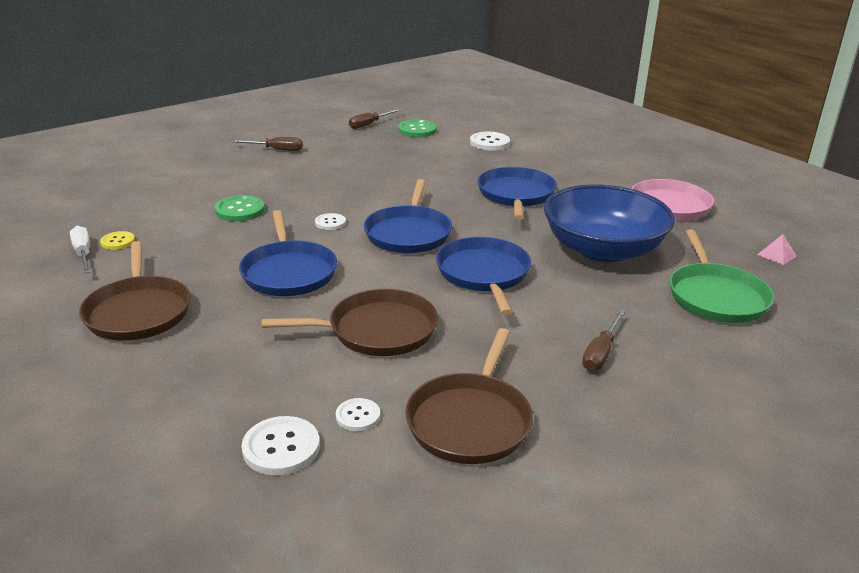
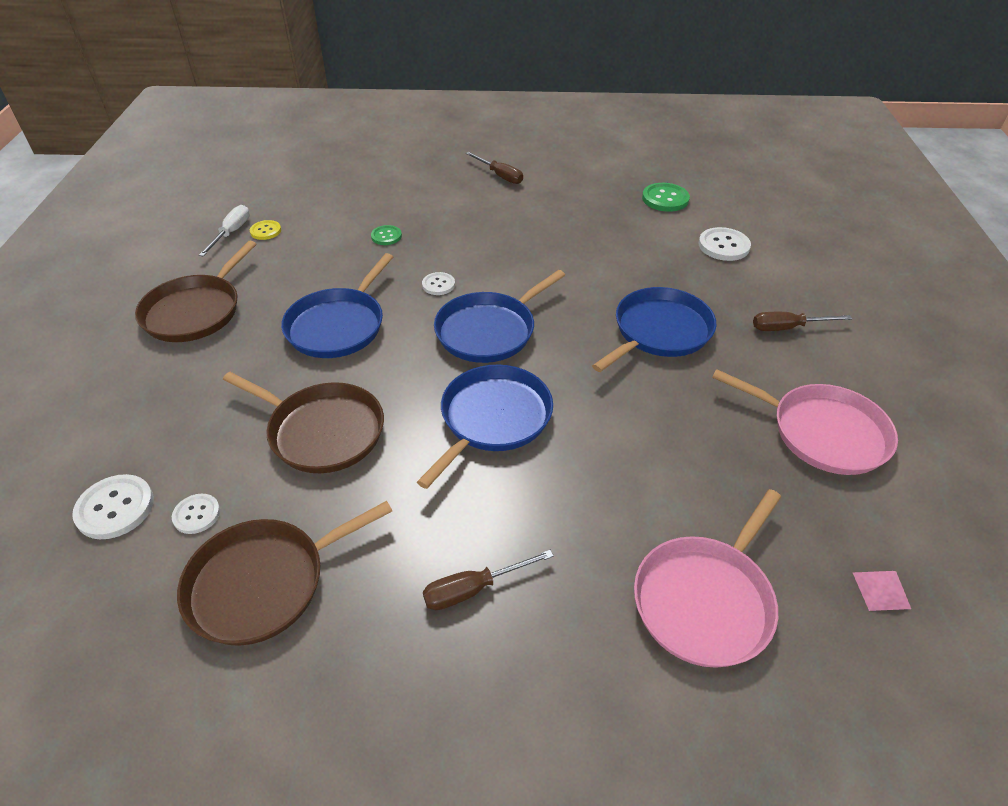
camera: 40 degrees right, 15 degrees up
(240, 210) = (386, 236): green button -> green button, size x0.61
(369, 124) = (625, 174): brown screwdriver -> brown screwdriver (787, 328)
(602, 250) = (658, 455): blue bowl -> none
(716, 296) = (705, 600): green pan -> pink pan

